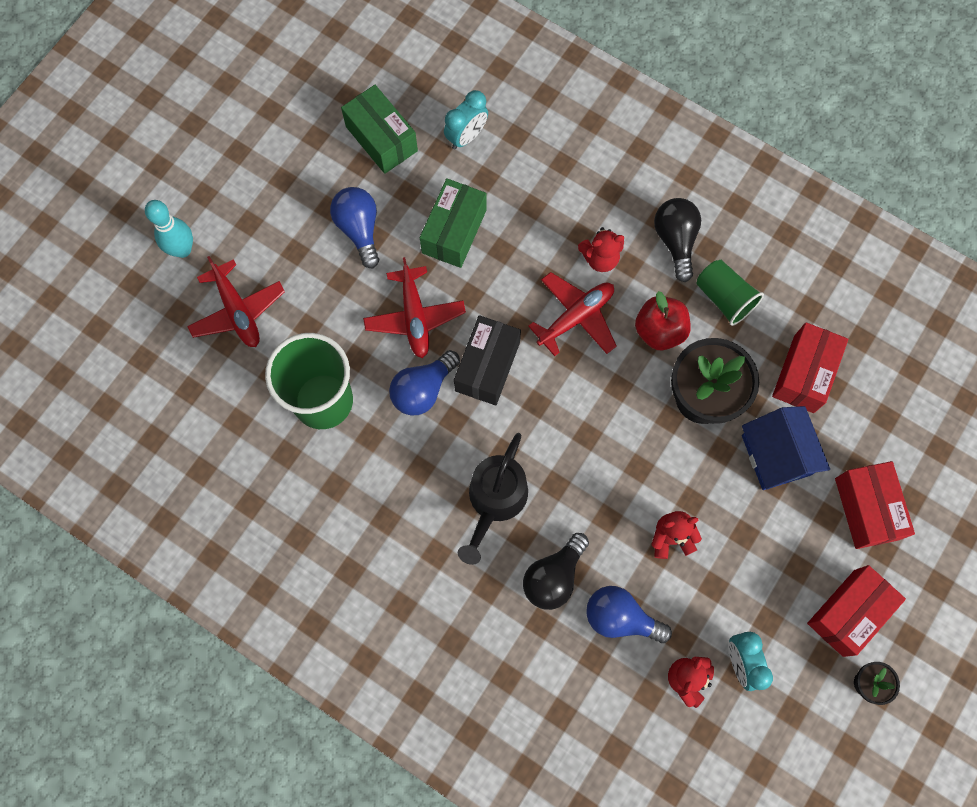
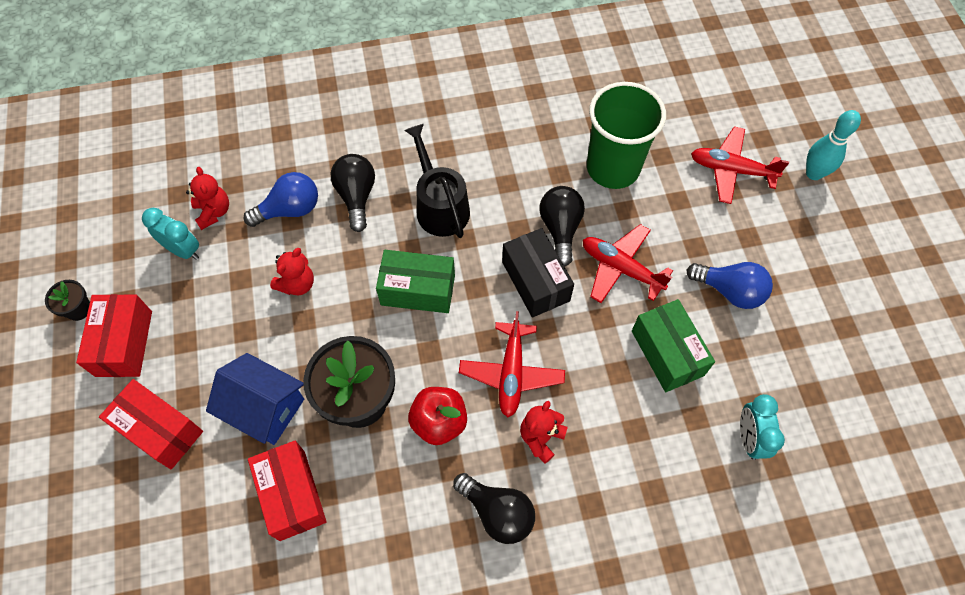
camera: 135 degrees right, 10 degrees down
(381, 139) = (803, 372): green box -> green box (418, 290)
(423, 389) = (560, 229): blue light bulb -> black light bulb
(724, 298) = (412, 499): green cup -> none

